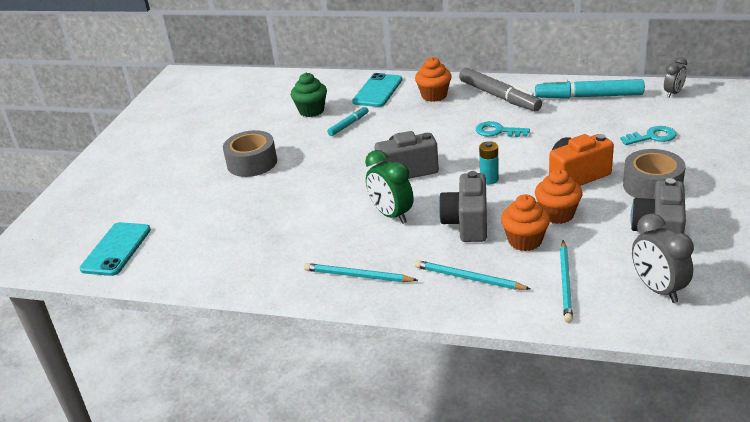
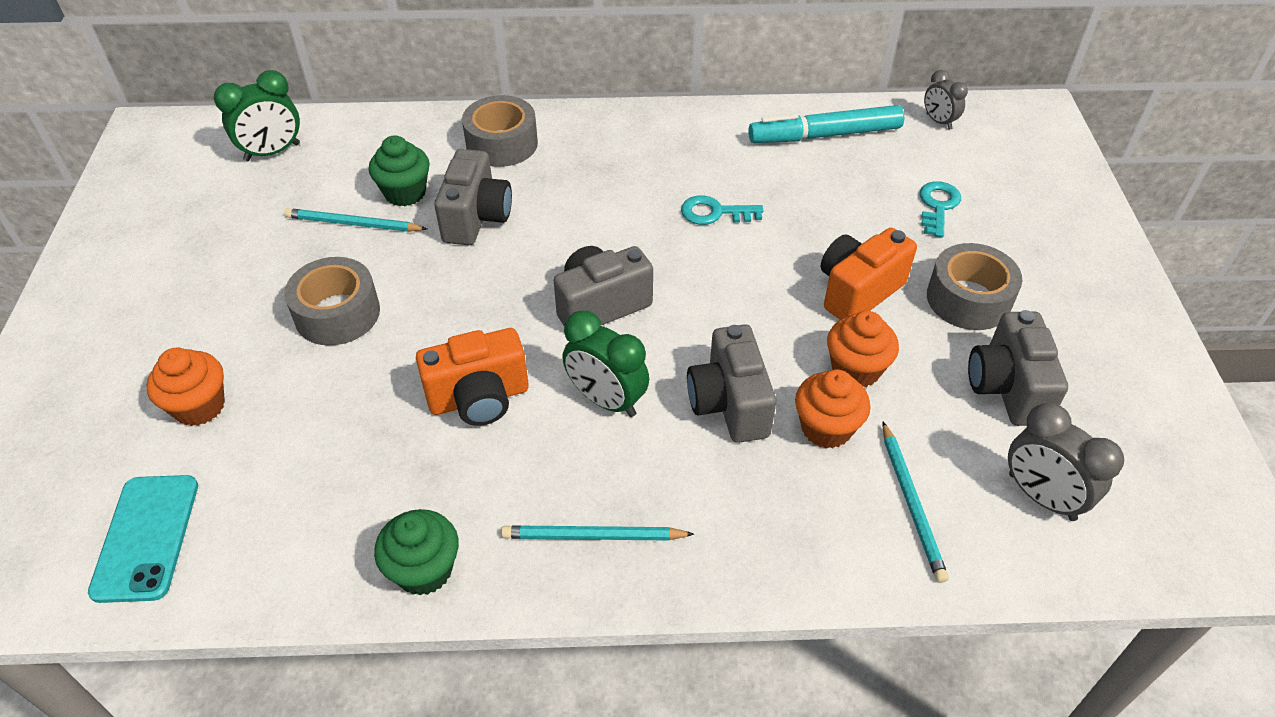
camera: 20 degrees left, 15 degrees up
(244, 88) = (272, 152): none -> green clock
(256, 279) = (424, 570): none -> green cupcake
(317, 207) = (479, 398): none -> orange camera
(348, 125) = (476, 218): turquoise marker -> grey camera
(378, 91) = (502, 144): turquoise phone -> grey tape
(434, 96) = (595, 148): orange cupcake -> orange cupcake (199, 406)
(469, 278) = (768, 516): turquoise pencil -> turquoise pencil (354, 224)
(489, 179) = (733, 310): turquoise battery -> none
(499, 96) = (694, 143): grey marker -> none
(652, 137) = (937, 206): turquoise key -> turquoise key turned 45 degrees counterclockwise
(673, 93) = (938, 121): grey clock -> grey clock turned 120 degrees clockwise

